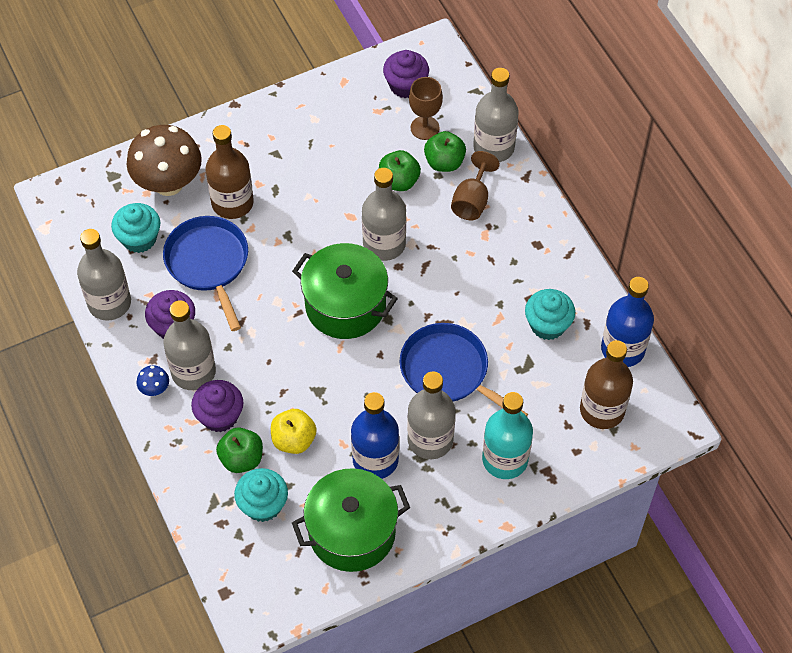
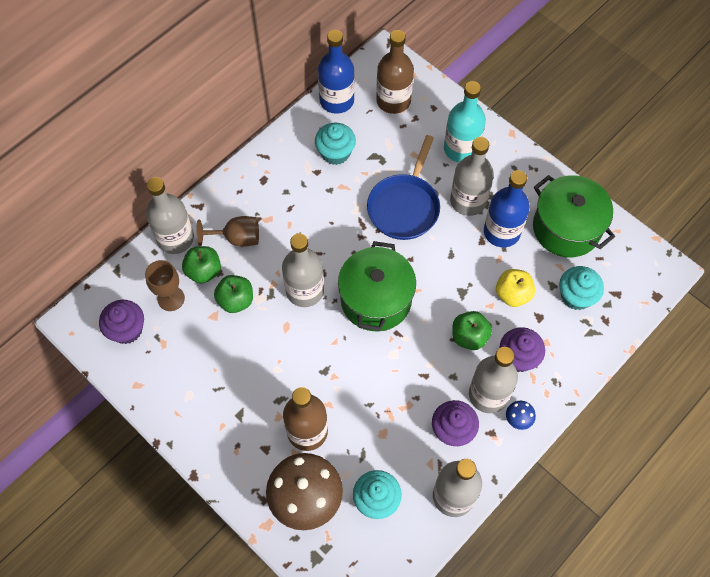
camera: 110 degrees left, 5 degrees up
(209, 263) = (379, 426): blue pan -> none
(241, 459) = (546, 326): green apple -> green apple (469, 336)

